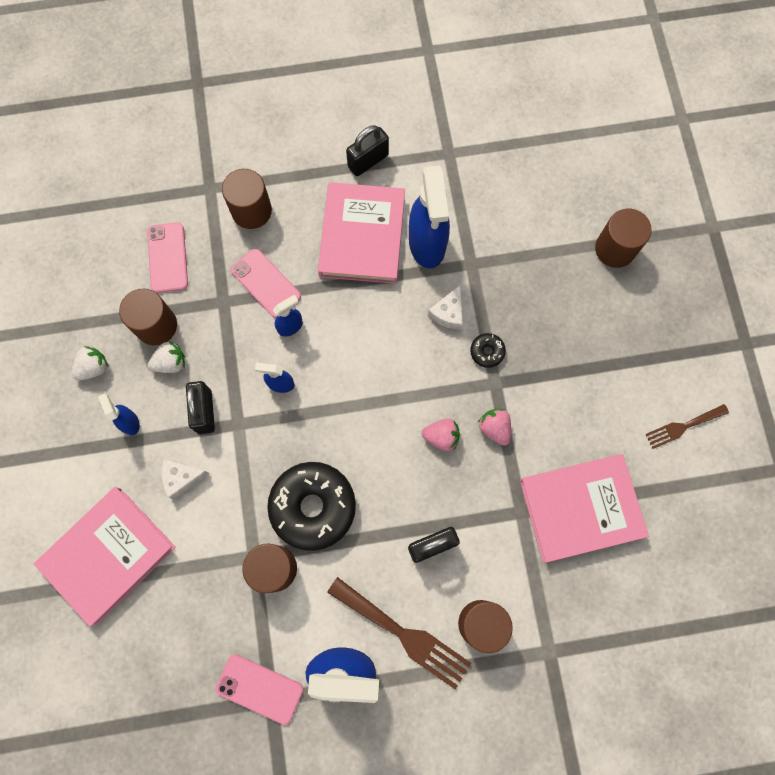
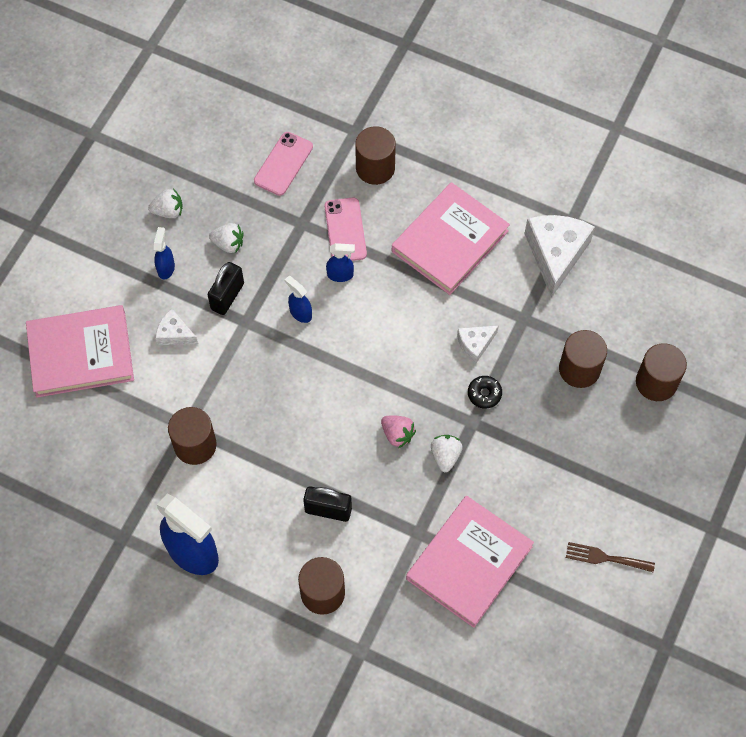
camera: 35 degrees right, 10 degrees down
(156, 325) = (237, 209): brown cylinder -> brown cylinder (579, 369)
(259, 688) = (120, 523): pink phone -> none
(313, 507) = (257, 420): black donut -> none
(368, 161) = (498, 186): black padlock -> none
(404, 634) = (257, 559): brown fork -> none
(427, 244) = (498, 280): blue spray bottle -> none
(457, 191) = (556, 254): none -> white cheese
(494, 428) = (445, 456): pink strawberry -> white strawberry
(581, 508) = (469, 563): pink book -> pink book turned 75 degrees counterclockwise

